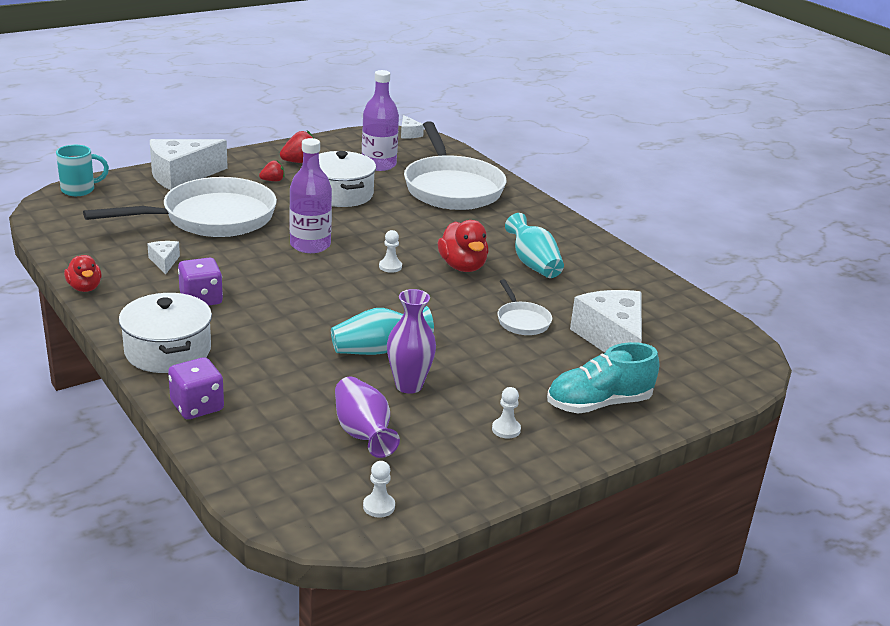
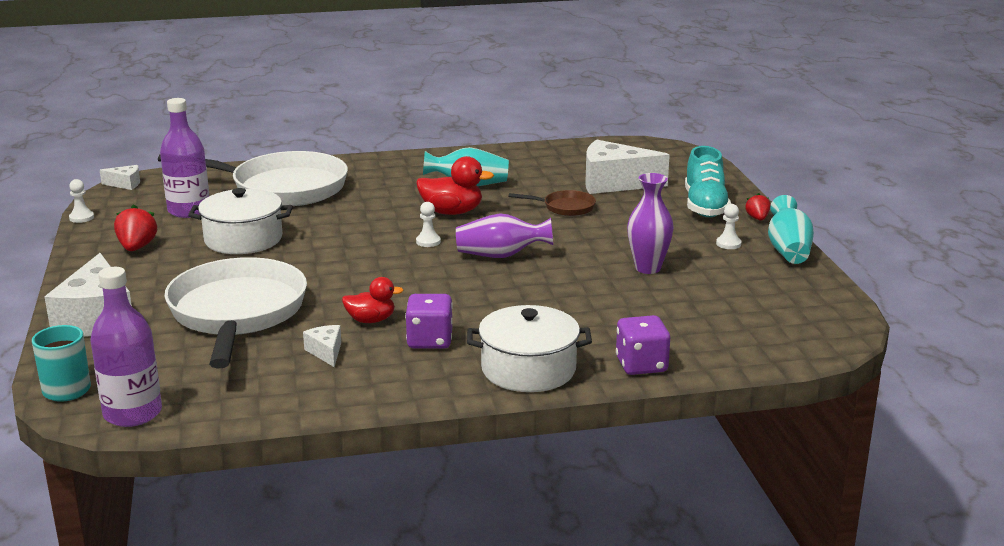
camera: 65 degrees left, 5 degrees down
(85, 288) = (354, 405): red duck -> red duck (371, 320)
(164, 262) = (326, 352): white cheese -> white cheese turned 60 degrees clockwise
(272, 180) = (170, 268): red strawberry -> red strawberry (757, 218)
(310, 245) = (351, 271): purple bottle -> purple bottle (133, 413)
(363, 433) = (714, 298): purple vase -> purple vase (501, 255)
(378, 350) = (582, 271): turquoise vase -> turquoise vase (788, 250)
(379, 506) = (819, 307): white pawn -> white pawn (81, 218)
(522, 321) = (565, 207): white pan -> brown pan

